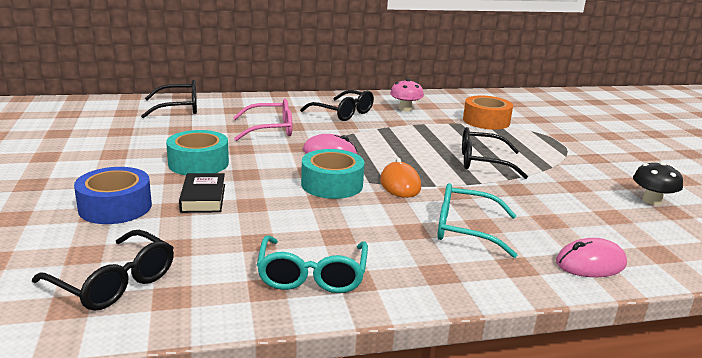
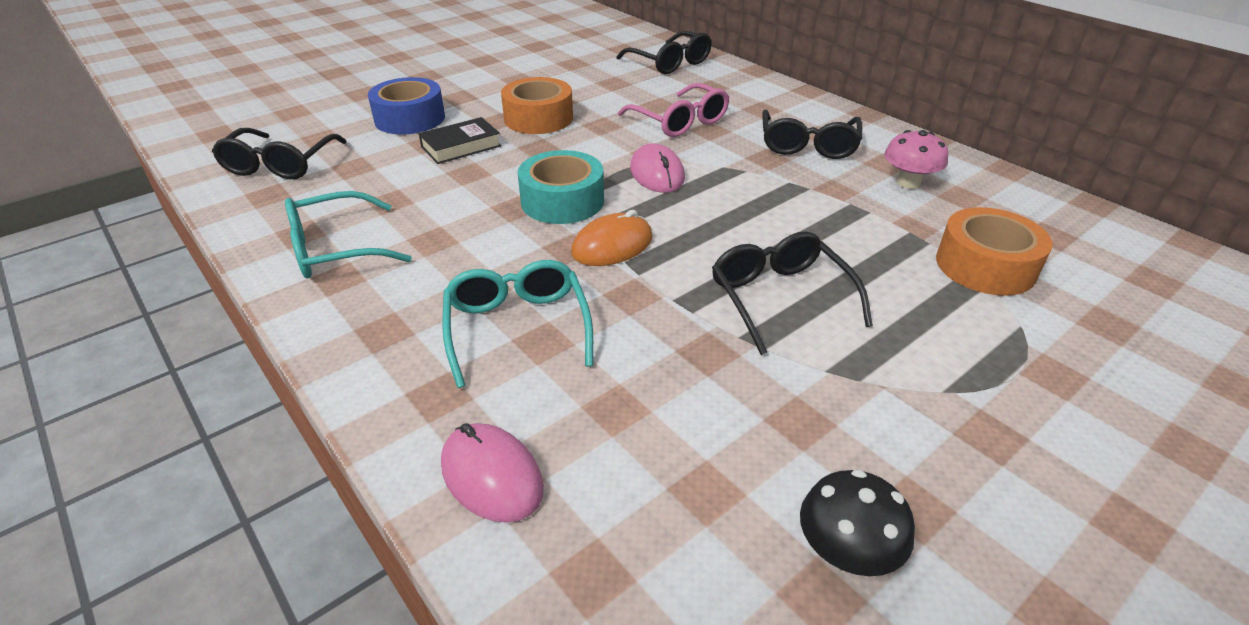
camera: 65 degrees right, 15 degrees up
(198, 163) = (538, 118): turquoise tape -> orange tape

